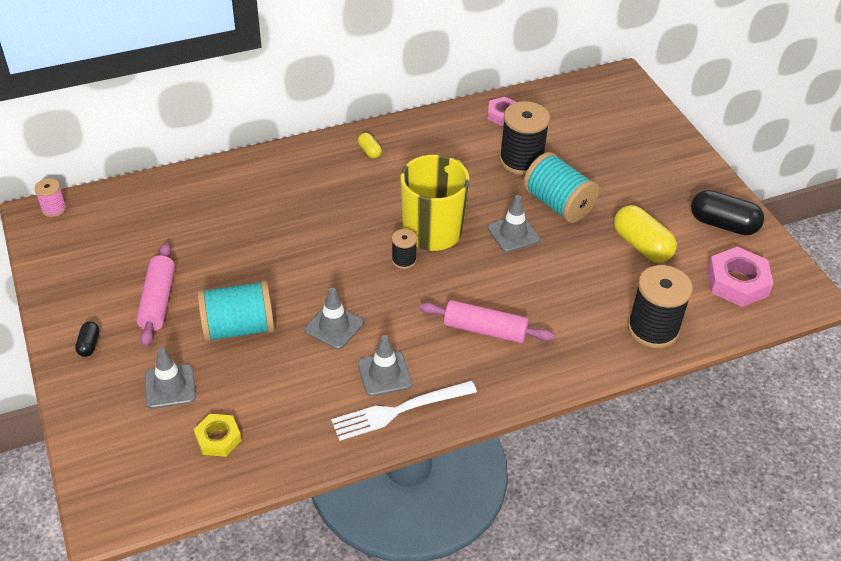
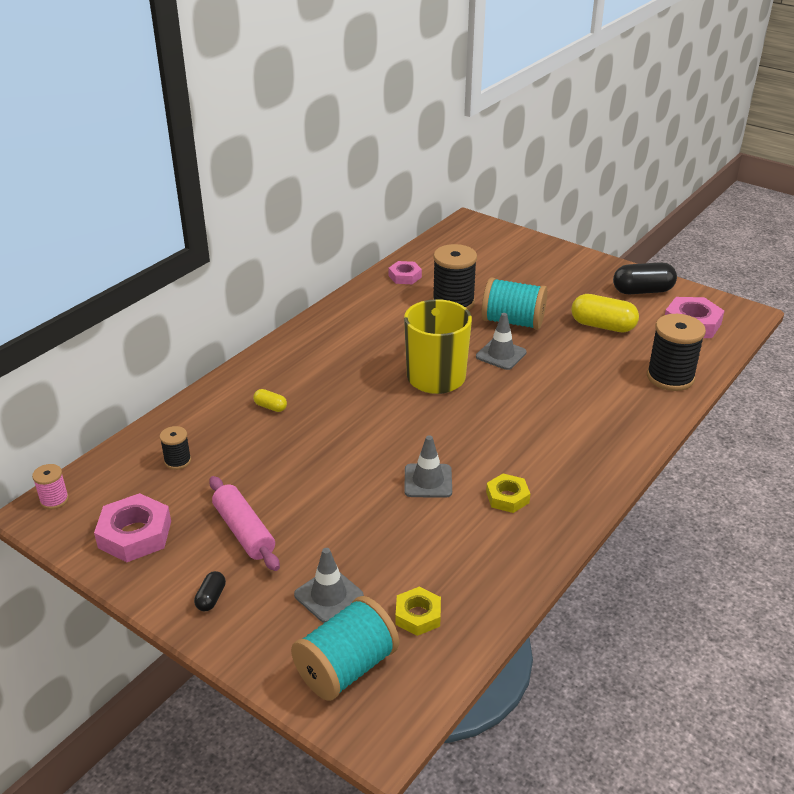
camera: 30 degrees left, 10 degrees down
(82, 265) = (135, 534): none -> pink nut
(89, 344) = (211, 598): black capsule -> black capsule turned 45 degrees clockwise
(238, 328) = (344, 519): turquoise spool -> turquoise spool (346, 668)
(369, 151) = (321, 340): yellow capsule -> yellow capsule (270, 407)
(384, 374) = (507, 497): grey traffic cone -> yellow nut
(399, 411) = (548, 519): white fork -> none
(404, 260) = (434, 407): black spool -> black spool (177, 461)
(485, 330) = (551, 430): pink rolling pin -> none

